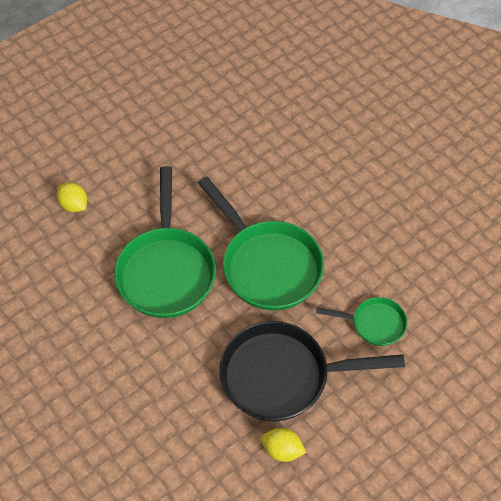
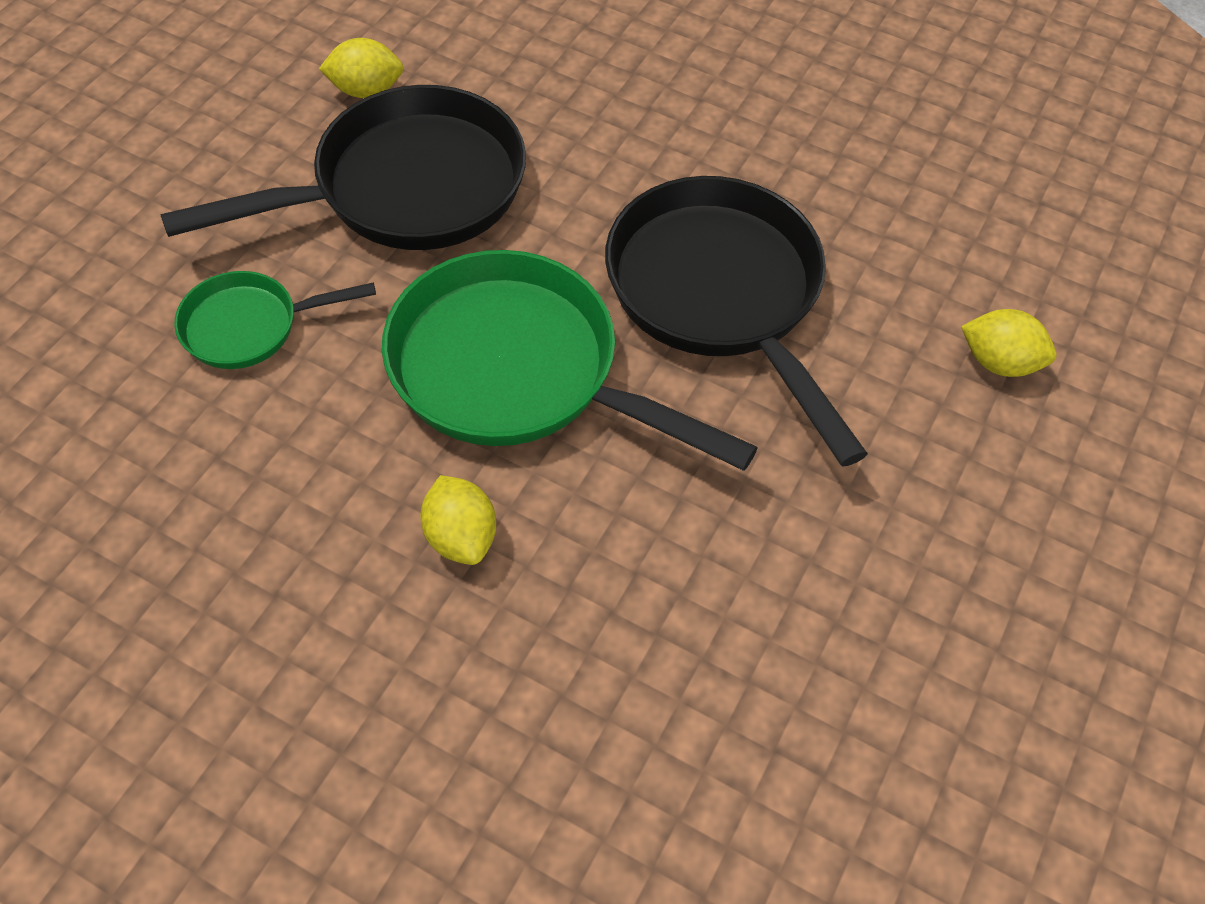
camera: 155 degrees right, 0 degrees up
(166, 271) = (720, 295): green pan -> black pan
(314, 209) = (461, 536): none -> yellow lemon

